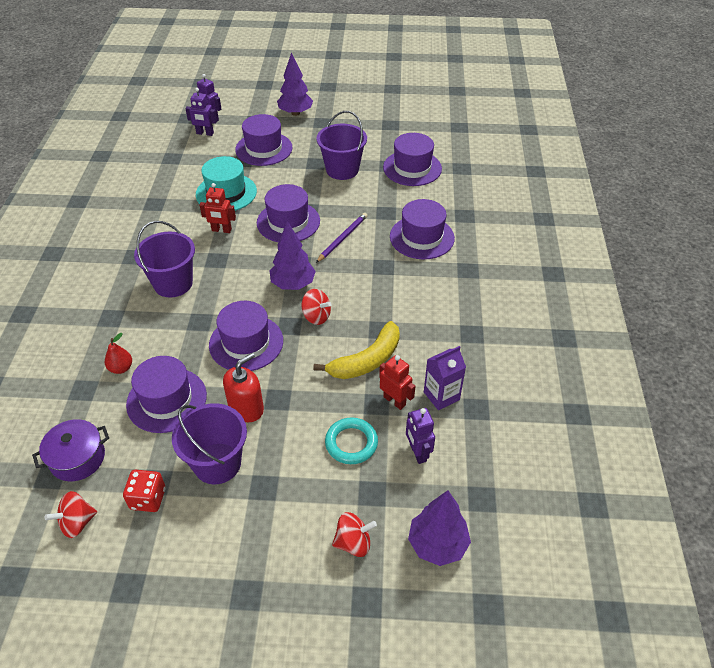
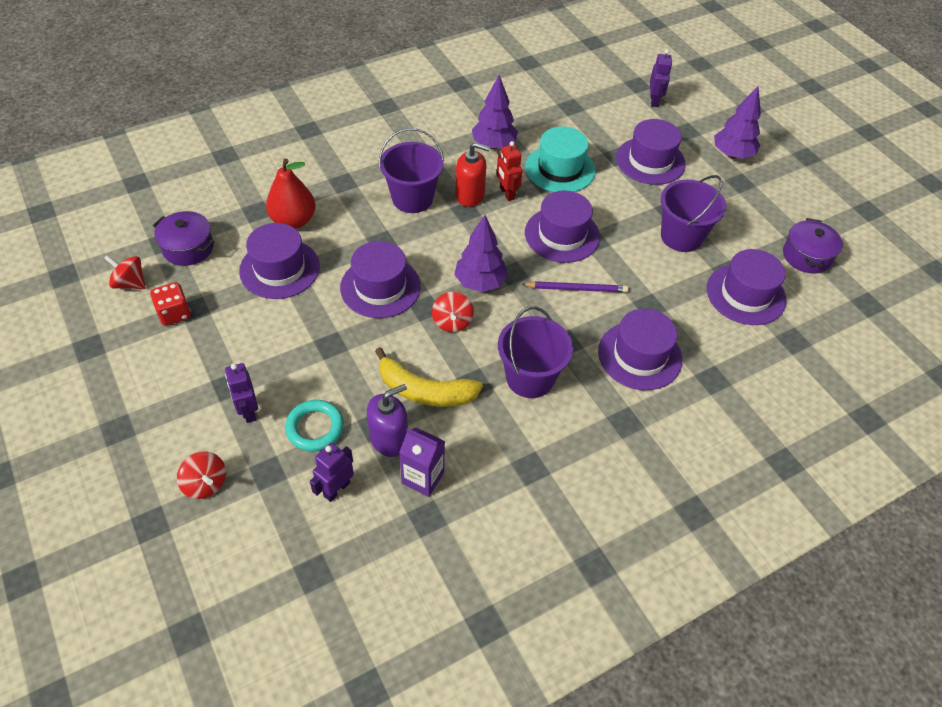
camera: 55 degrees right, 5 degrees up
(121, 368) = (293, 221): red pear -> red pear, size x1.82
(205, 133) = (628, 108): purple robot -> purple robot (248, 411)
(217, 463) = (234, 339): purple bucket -> purple bucket (530, 378)
(246, 408) = (305, 328): red soap dispenser -> red soap dispenser (470, 195)
(394, 401) = (389, 439): red robot -> purple soap dispenser
(404, 129) = (806, 256): none -> purple pot
(437, 544) = (238, 556): purple tree -> purple tree (494, 145)

